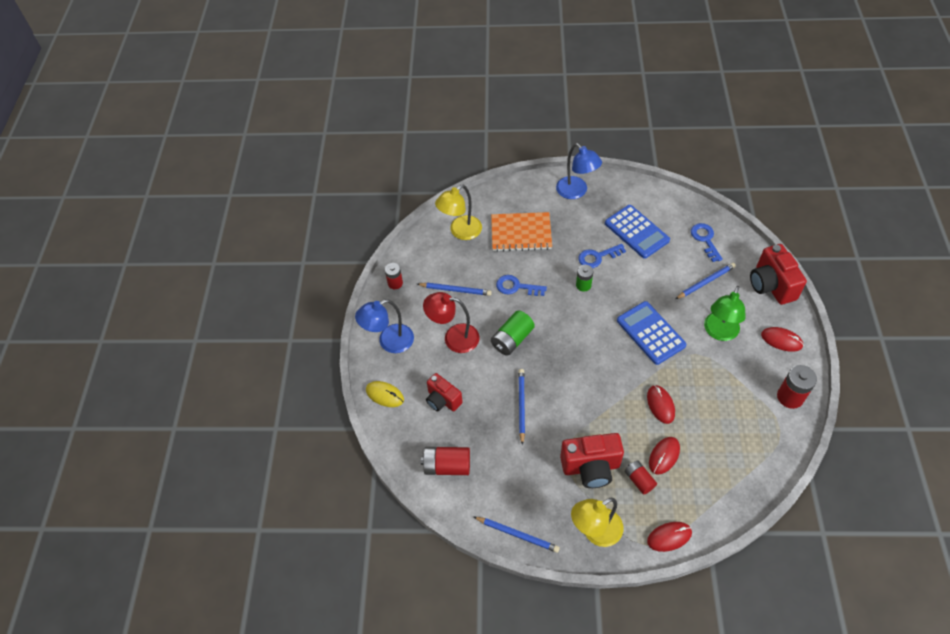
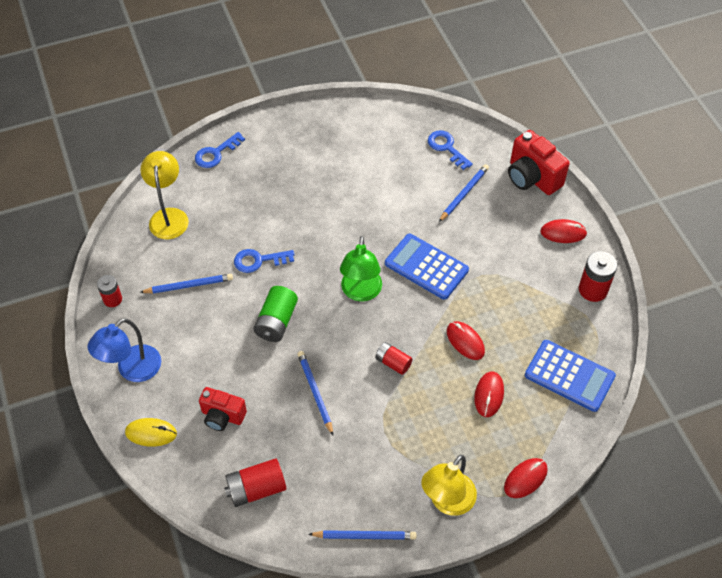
camera: 25 degrees left, 0 degrees up
(454, 337) = (208, 341): red lamp -> none
(460, 232) = (169, 216): yellow lamp -> yellow lamp turned 150 degrees clockwise
(521, 233) = (241, 198): orange notebook -> none
(576, 192) = (286, 133): blue lamp -> none
(583, 285) = (333, 236): green battery -> none
(591, 467) = (416, 434): red camera -> none
(597, 257) = (338, 200): blue key -> blue key (216, 153)
(636, 232) = (370, 160): blue calculator -> blue calculator (569, 376)
(639, 480) = (472, 430): red battery -> red battery (393, 362)
(719, 332) = (497, 244): green lamp -> green lamp (361, 292)

